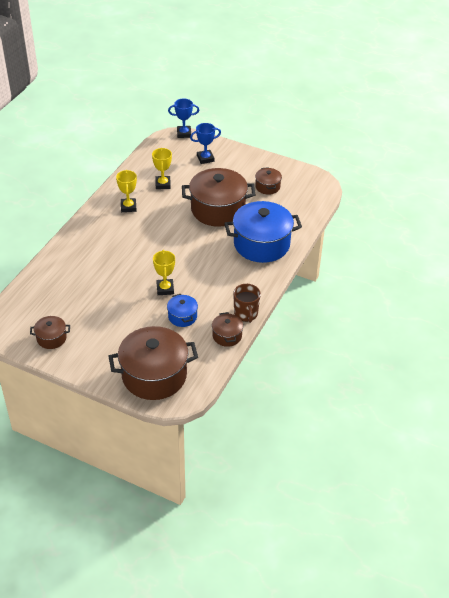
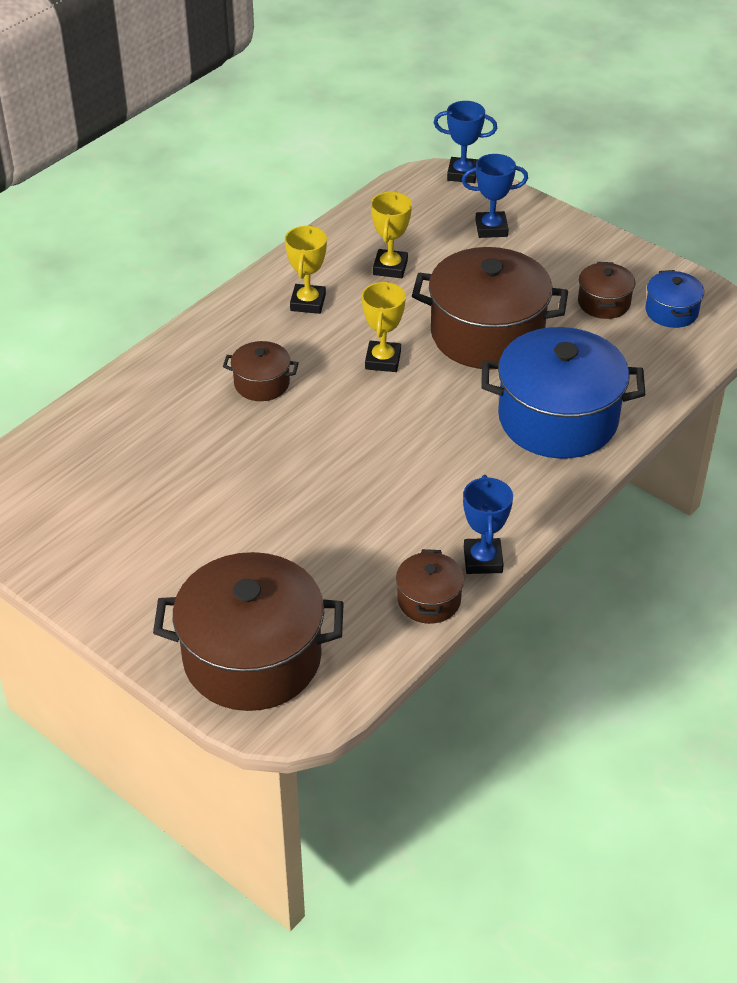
camera: 15 degrees right, 0 degrees up
(51, 338) = (72, 542): brown pot -> brown pot (261, 383)
(165, 289) = (330, 479): yellow trophy -> yellow trophy (383, 360)
(182, 316) = (348, 543): blue pot -> blue pot (671, 311)
(246, 314) = (482, 560): brown mug -> blue trophy

